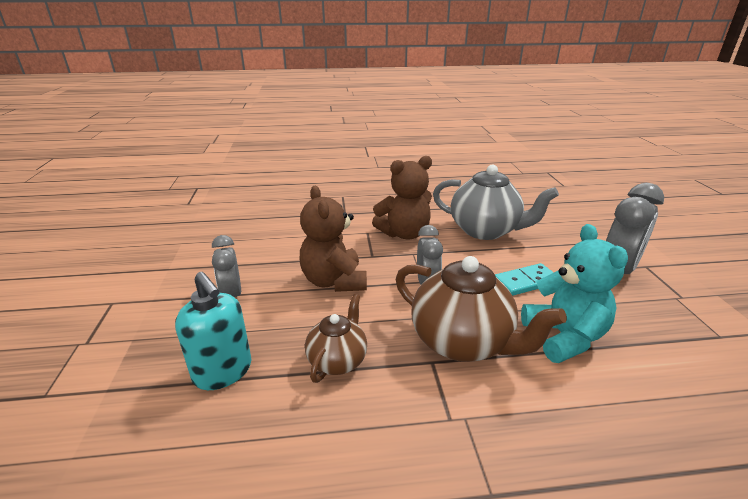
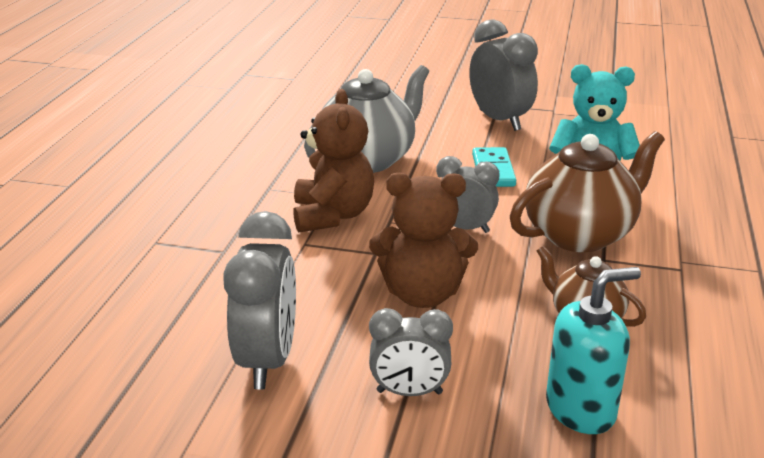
camera: 70 degrees left, 0 degrees up
(252, 246) = (267, 360): none -> grey clock

